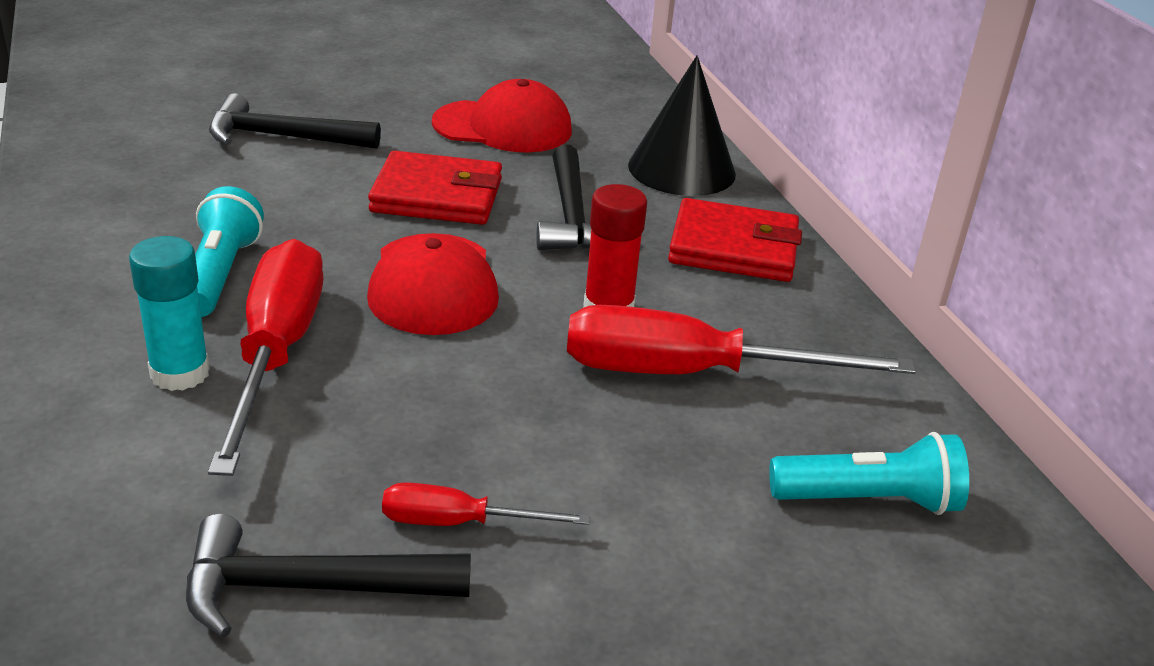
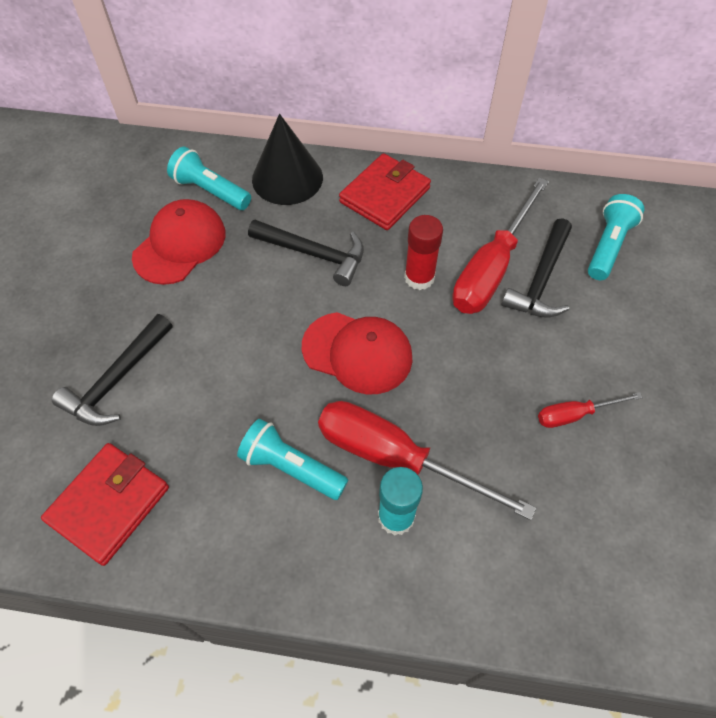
camera: 60 degrees left, 25 degrees up
(309, 588) = (603, 496): black hammer -> black hammer (541, 280)
(437, 196) = (253, 314): red wallet -> red wallet (109, 504)
(459, 522) = (575, 414): red screwdriver -> red screwdriver turned 45 degrees clockwise
(604, 125) = (210, 191): none -> turquoise flashlight

